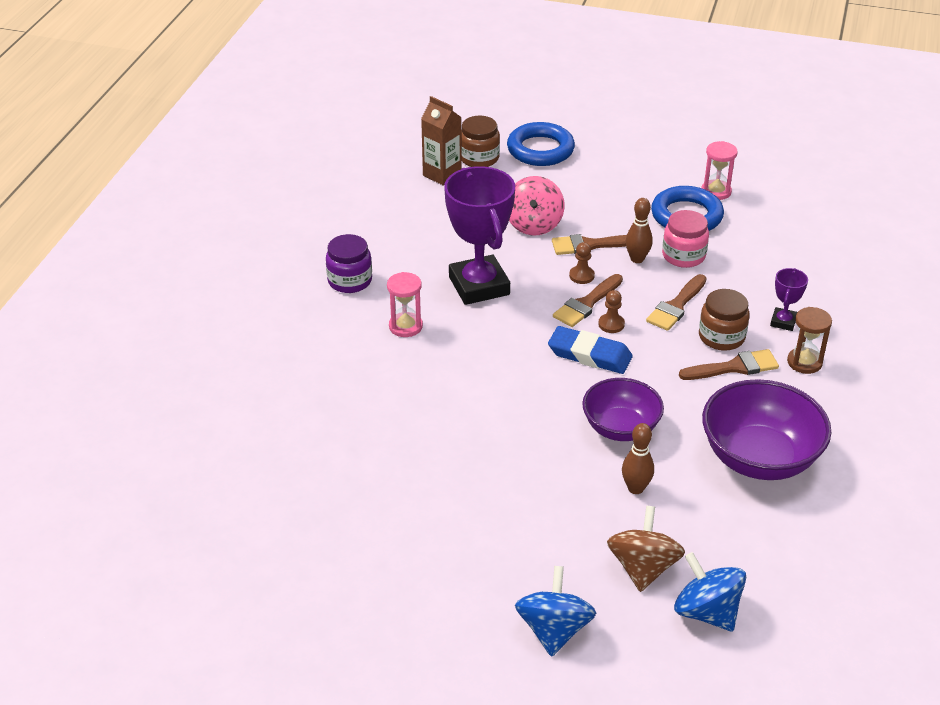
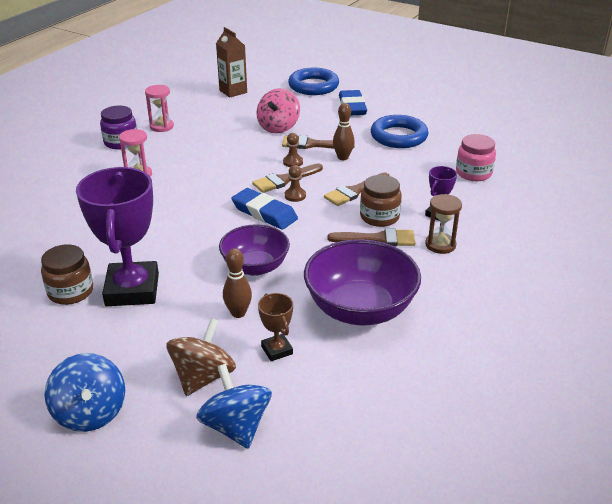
camera: 15 degrees right, 5 degrees down
(479, 158) = (266, 86): brown jar -> brown jar (70, 292)
(479, 286) = (211, 158): purple trophy -> purple trophy (132, 290)
(554, 630) = (90, 413): blue spinning top -> blue spinning top turned 135 degrees clockwise
(607, 177) = (352, 107): none -> blue eraser
(683, 256) = (381, 160): pink jar -> pink jar (473, 173)
(700, 523) = (277, 350): none -> brown trophy
(716, 191) = (431, 125): pink hourglass -> pink hourglass (161, 126)

